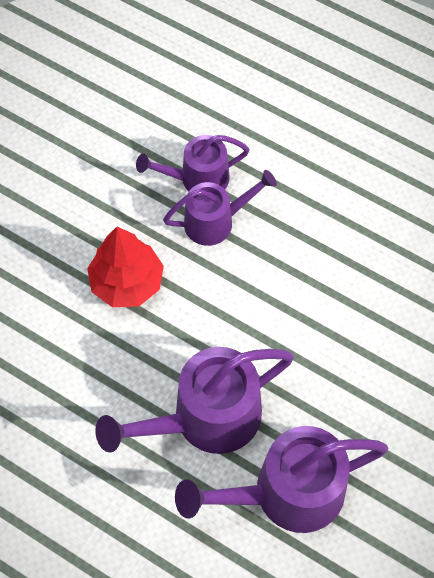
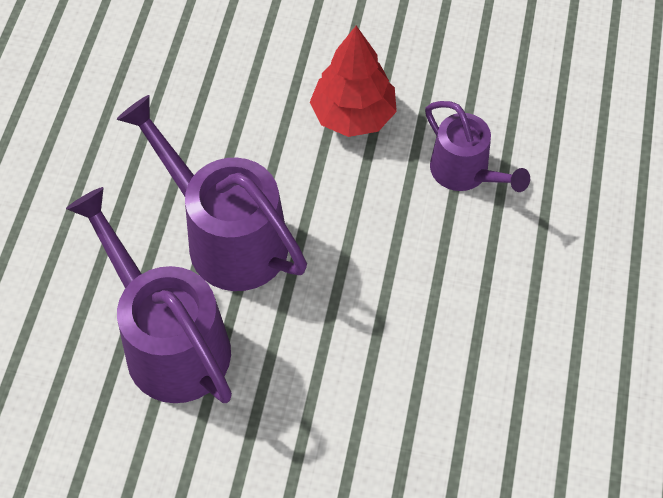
camera: 70 degrees right, 5 degrees down
(197, 179) = (509, 138): purple watering can -> none

